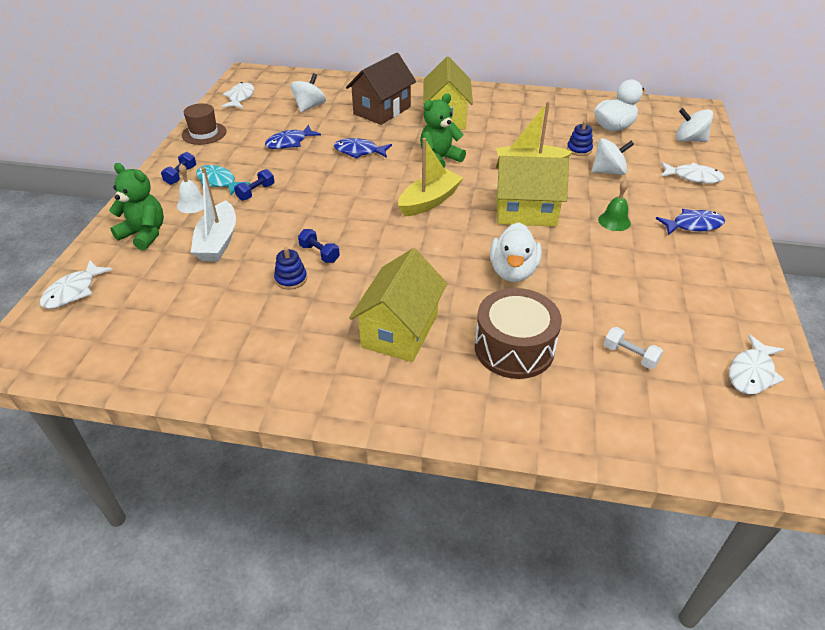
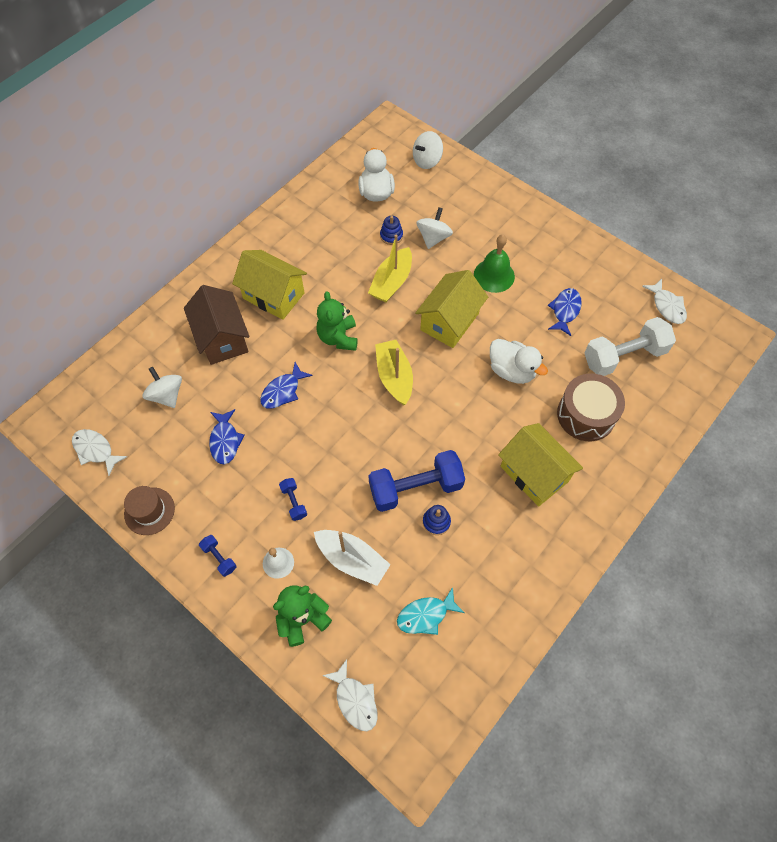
camera: 60 degrees left, 20 degrees up
(218, 182) = (254, 527): turquoise fish -> turquoise fish (426, 615)
(319, 253) = (415, 488): blue dumbbell -> blue dumbbell, size x2.24
(614, 221) = (494, 275): green bell -> green bell, size x1.57
(630, 355) = (624, 356): white dumbbell -> white dumbbell, size x2.24
(693, 177) = (474, 194): white fish -> none
(693, 225) = (526, 235): blue fish -> blue fish (565, 311)

